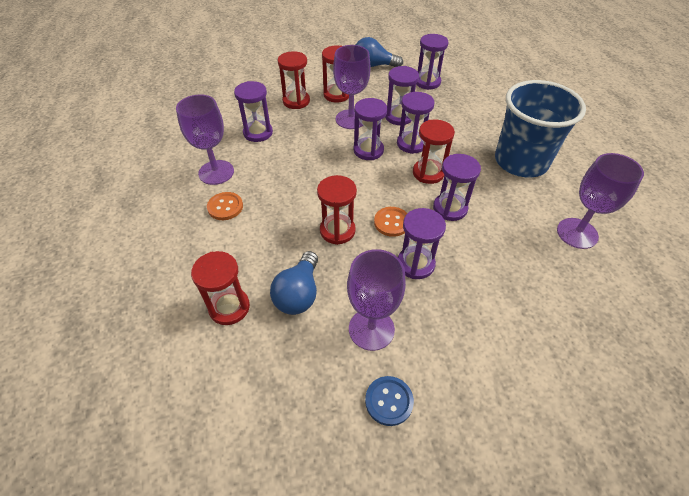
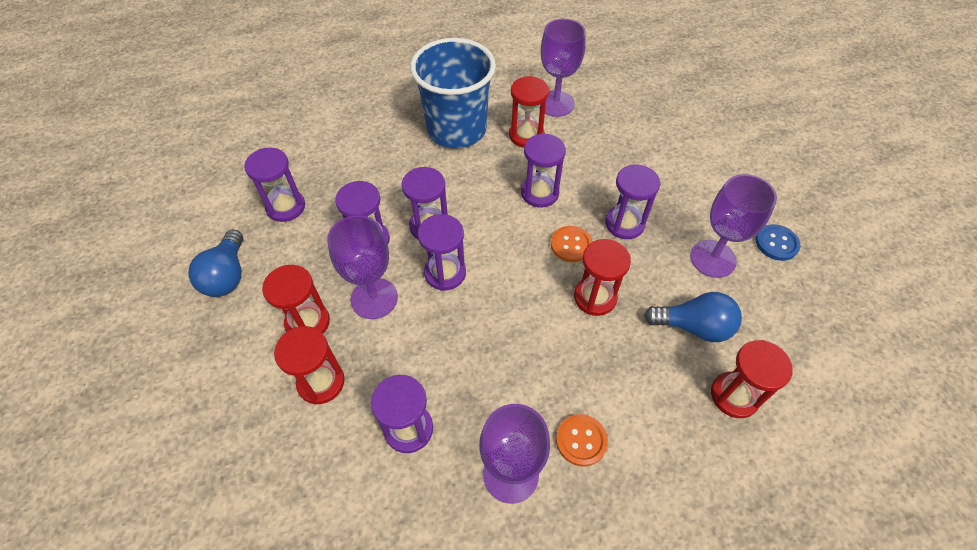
camera: 95 degrees left, 5 degrees up
(428, 173) = (484, 210): red hourglass -> red hourglass (526, 135)

